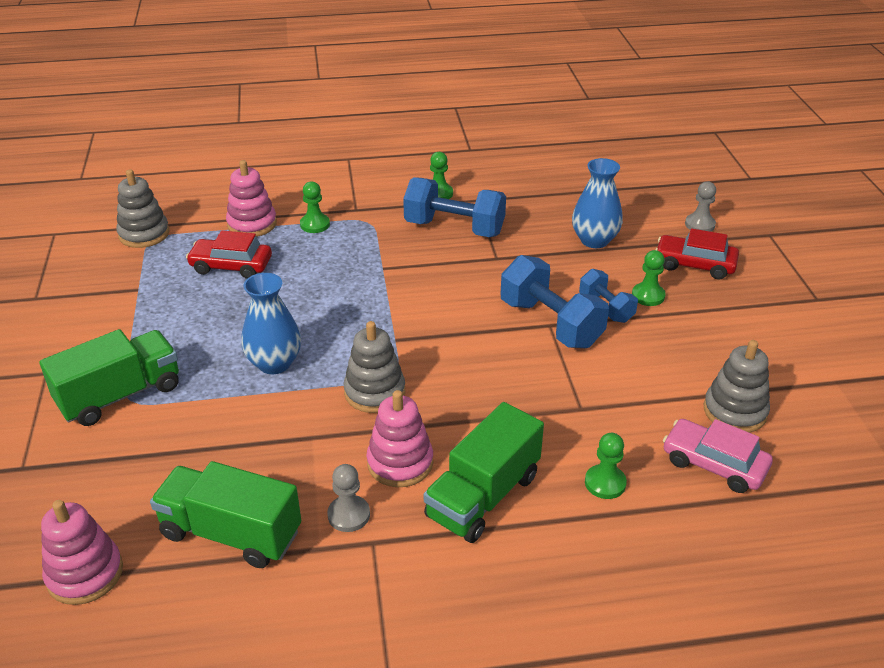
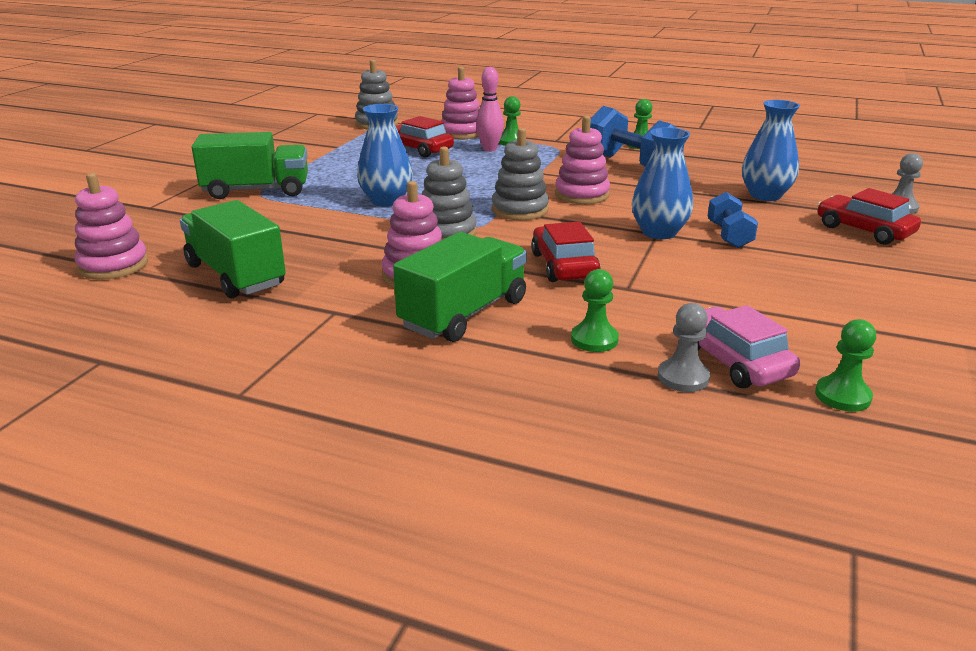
camera: 30 degrees right, 10 degrees down
(304, 244) = (489, 149): none -> pink bowling pin
(349, 515) = (336, 291): grey pawn -> grey pawn (683, 377)
(447, 290) = (582, 195): none -> pink stacking toy
(483, 496) = (464, 314): green truck -> green truck turned 150 degrees clockwise
(511, 399) = (564, 266): none -> red car
(550, 323) = (659, 232): blue dumbbell -> blue vase
(648, 296) = (785, 238): green pawn -> green pawn (842, 396)
(734, 411) = (802, 332): grey stacking toy -> grey stacking toy (520, 210)

